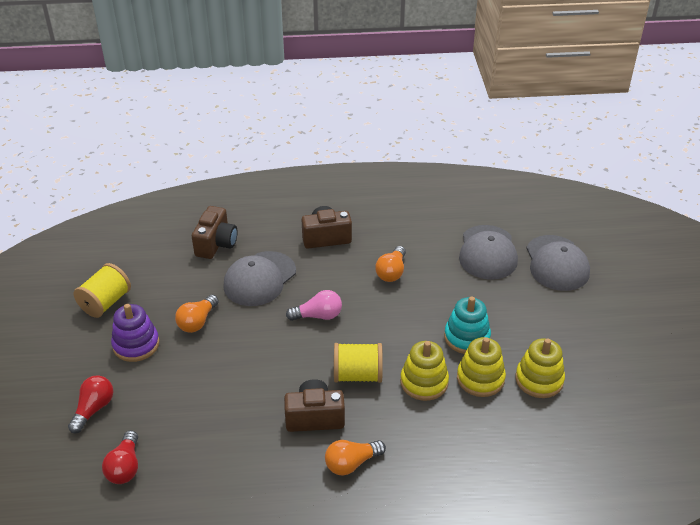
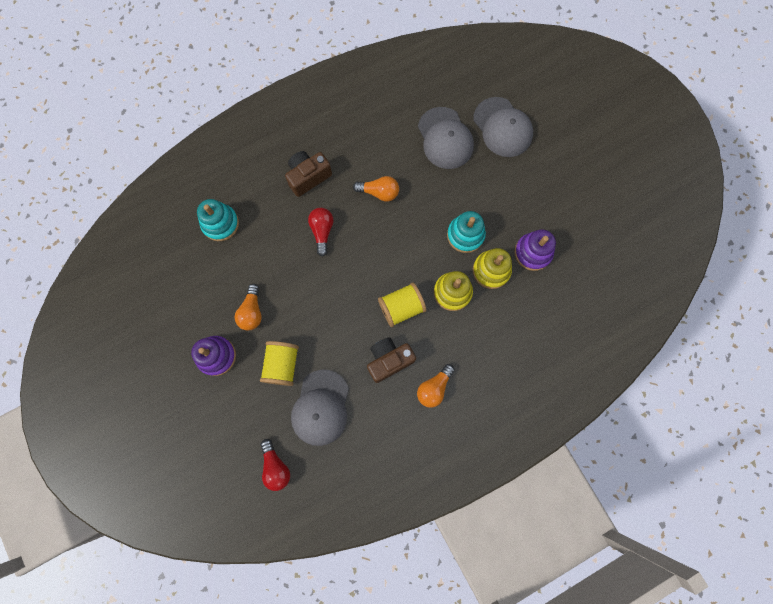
camera: 25 degrees left, 35 degrees up
(93, 409) = (221, 430): red light bulb -> red light bulb (322, 231)
(105, 302) = (165, 326): yellow spool -> yellow spool (282, 365)
(216, 244) = (220, 223): brown camera -> turquoise stacking toy
(259, 279) = (277, 246): grey cap -> grey cap (321, 407)
(318, 316) = (343, 263): pink light bulb -> none
(391, 272) = (379, 192): orange light bulb -> orange light bulb turned 75 degrees counterclockwise
(539, 380) = (533, 252): yellow stacking toy -> purple stacking toy

